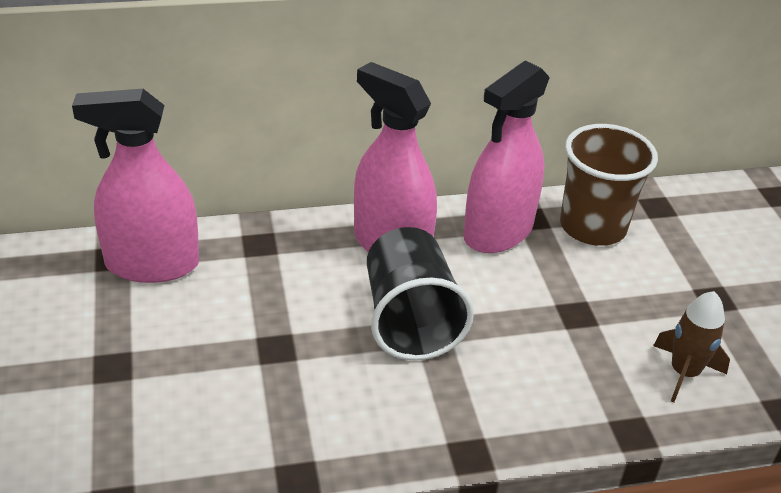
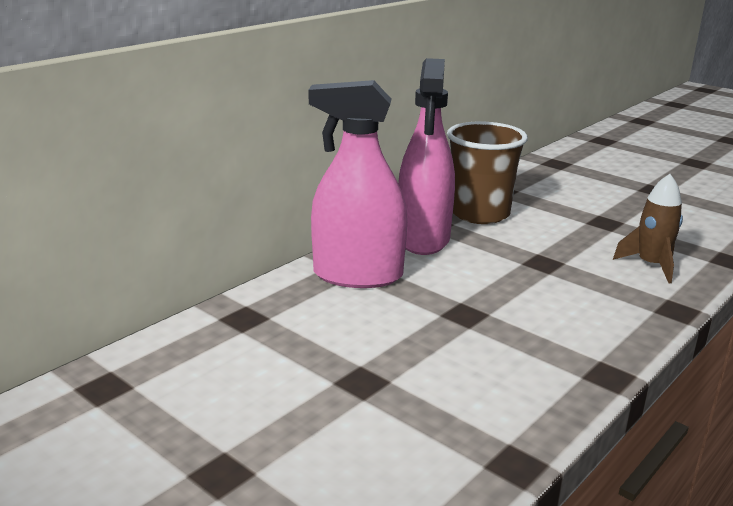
camera: 35 degrees left, 15 degrees down
(152, 264) = (156, 374): pink spray bottle -> none
(410, 320) = (441, 314): black cup -> none

